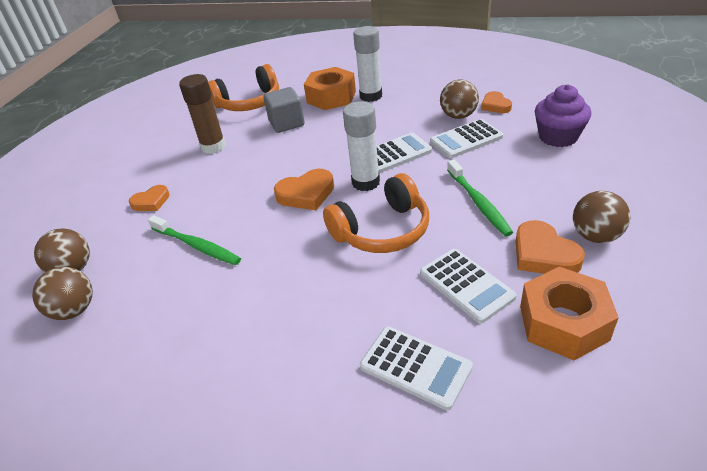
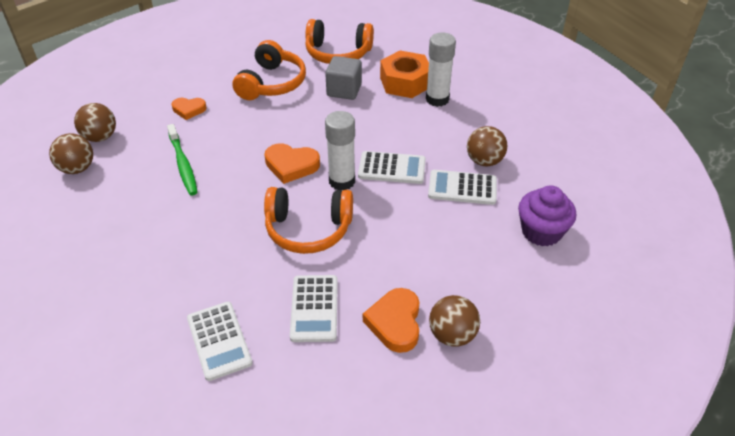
camera: 30 degrees right, 5 degrees up
(213, 147) = (272, 83): brown glue stick -> orange headphones
(478, 202) = (401, 250): green toothbrush -> none
(495, 105) = (529, 169): orange heart -> none
(563, 323) = (343, 379): orange nut -> none

